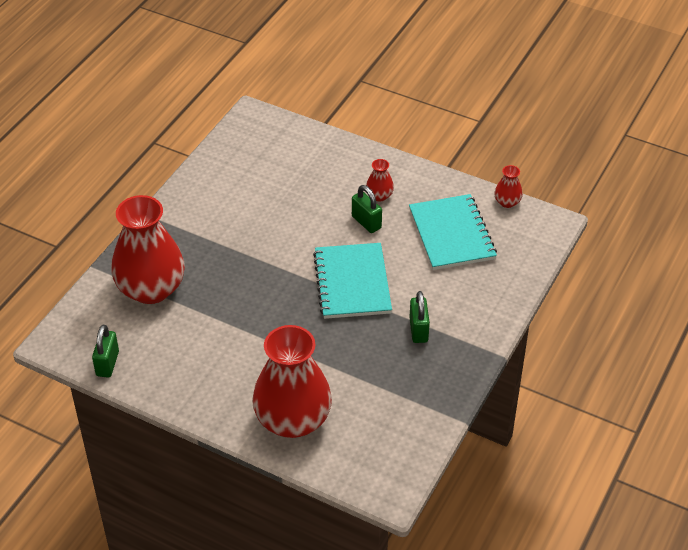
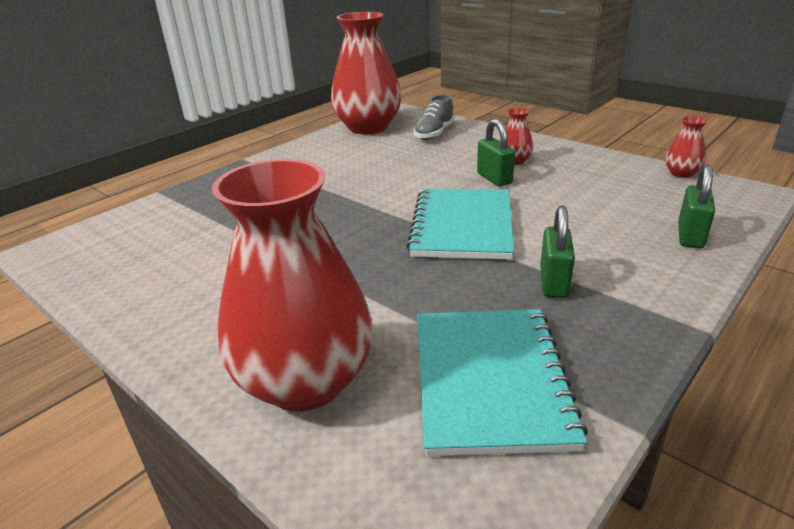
camera: 15 degrees right, 15 degrees down
(107, 364) = (89, 276): green padlock -> green padlock (690, 236)
(151, 289) = (205, 213): red vase -> red vase (368, 127)
(302, 157) = (434, 133): none -> grey shoe
(451, 234) = (607, 194): turquoise notebook -> turquoise notebook (490, 380)

